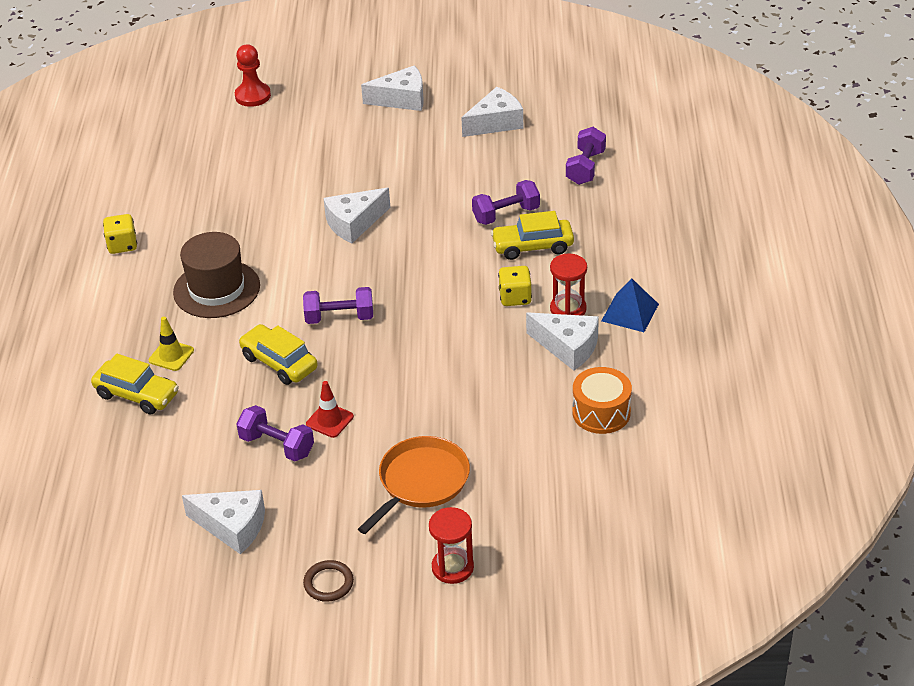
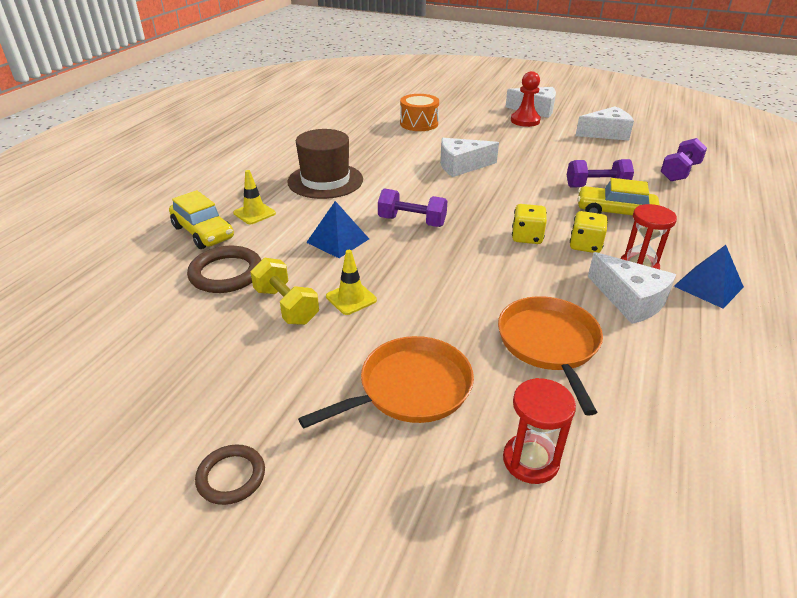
camera: 20 degrees right, 5 degrees down
(122, 245) = (279, 142): yellow dice -> yellow dice (527, 237)
(197, 431) = (226, 273): none -> brown ring
(232, 527) = (183, 370): white cheese -> none
(253, 96) = (429, 91): red pawn -> red pawn (525, 121)
(277, 445) = (286, 306): purple dumbbell -> yellow dumbbell
(279, 363) = (337, 240): yellow car -> blue pyramid
(329, 420) = (351, 298): red traffic cone -> yellow traffic cone
(452, 567) = (394, 516): red hourglass -> red hourglass (530, 460)
(513, 410) = (549, 344): none -> orange pan
(601, 412) = (656, 377): orange drum -> orange drum (419, 123)

